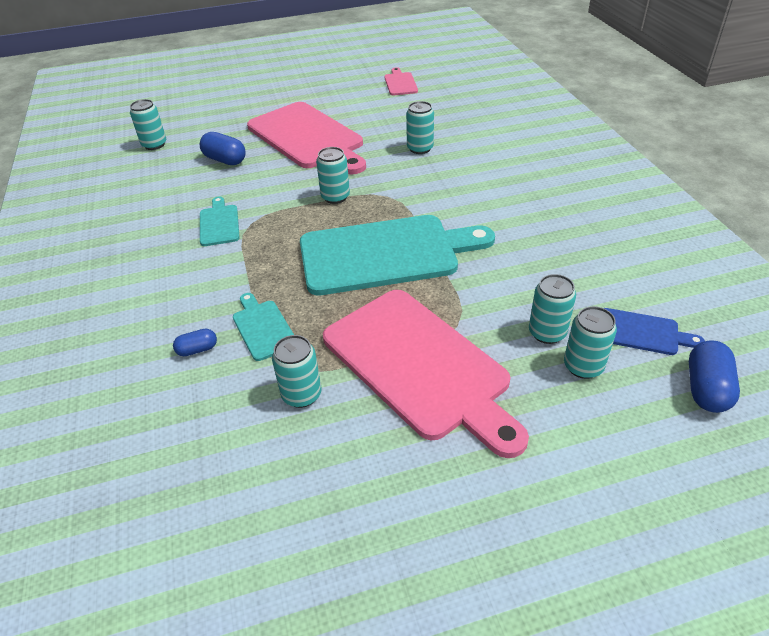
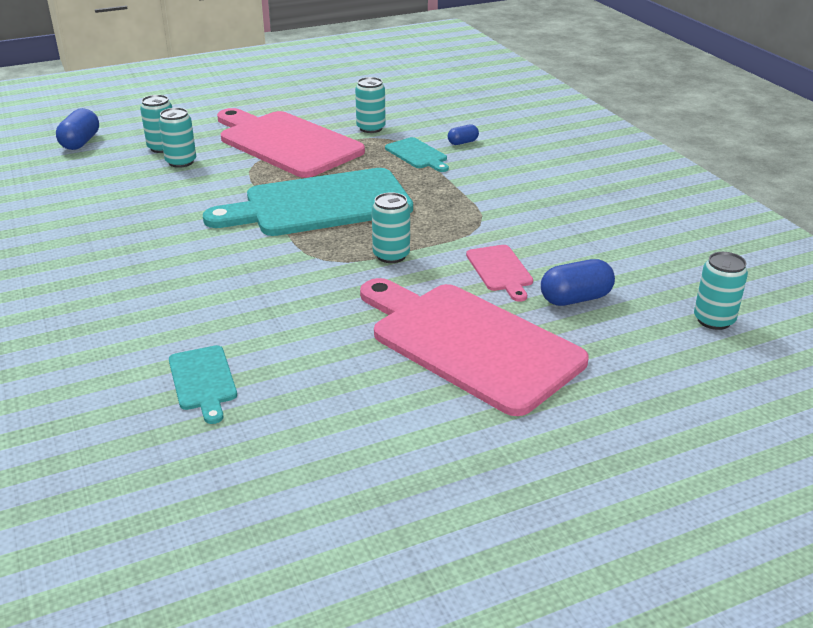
camera: 170 degrees right, 10 degrees down
(219, 223) = (516, 222): turquoise cutting board -> turquoise cutting board (203, 381)
(225, 160) = (575, 299): blue capsule -> blue capsule turned 45 degrees counterclockwise
(400, 83) = (322, 501): pink cutting board -> pink cutting board (500, 270)
(420, 148) = (281, 329): turquoise can -> none
(642, 332) = (103, 165): blue cutting board -> none

